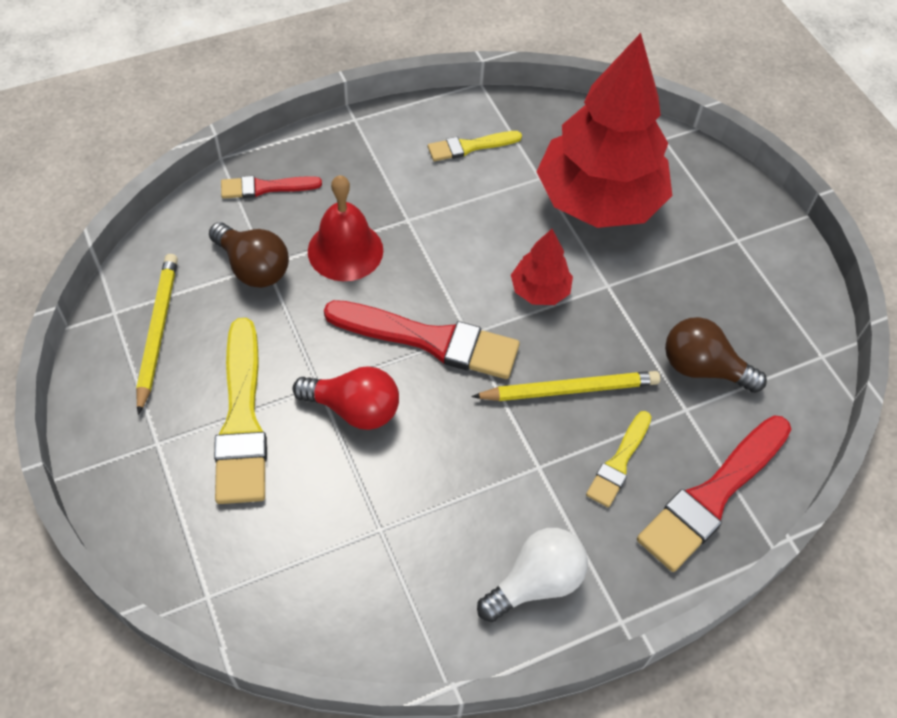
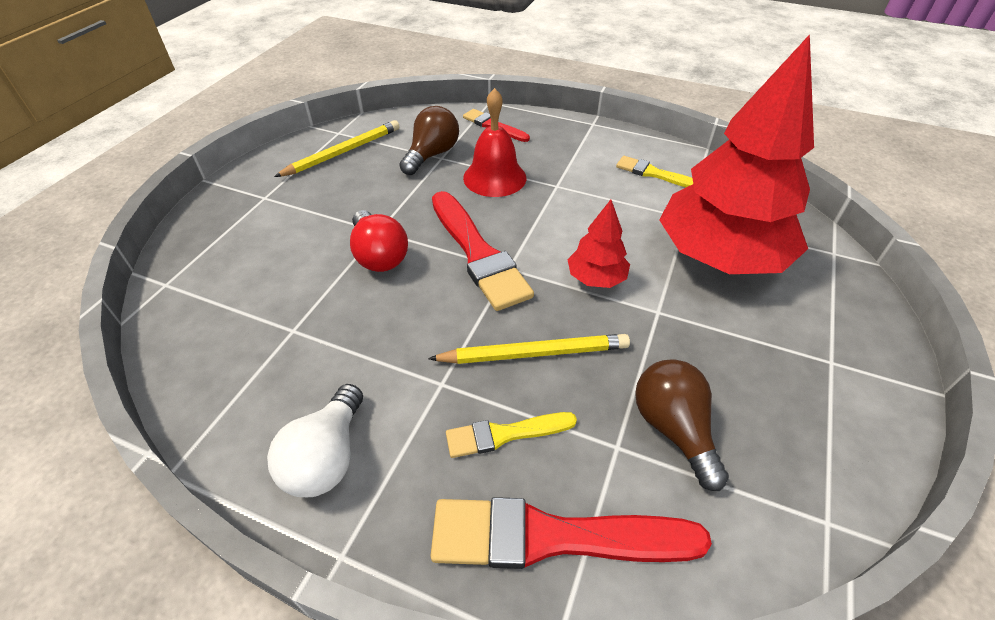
camera: 50 degrees right, 10 degrees down
(242, 419) = (316, 216): yellow brush -> none
(253, 267) = (432, 155): brown light bulb -> brown light bulb turned 150 degrees counterclockwise
(535, 582) = (327, 457): white light bulb -> white light bulb turned 90 degrees clockwise
(569, 389) = (534, 353): yellow pencil -> yellow pencil turned 45 degrees counterclockwise

